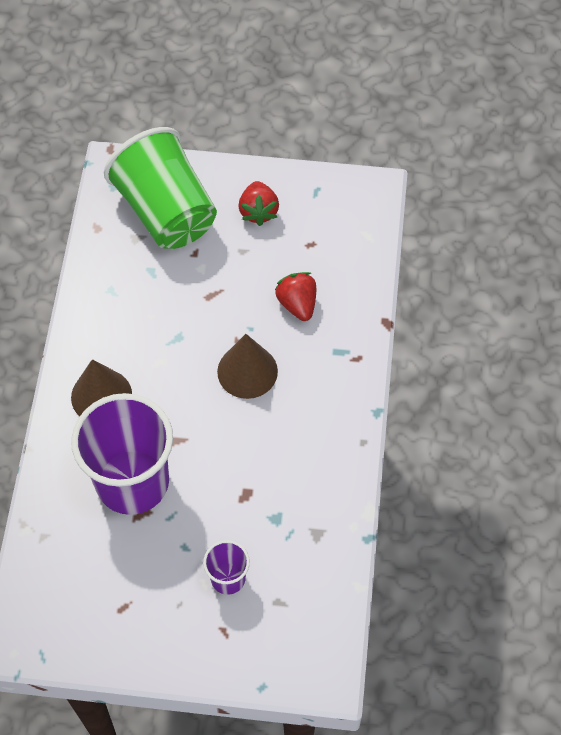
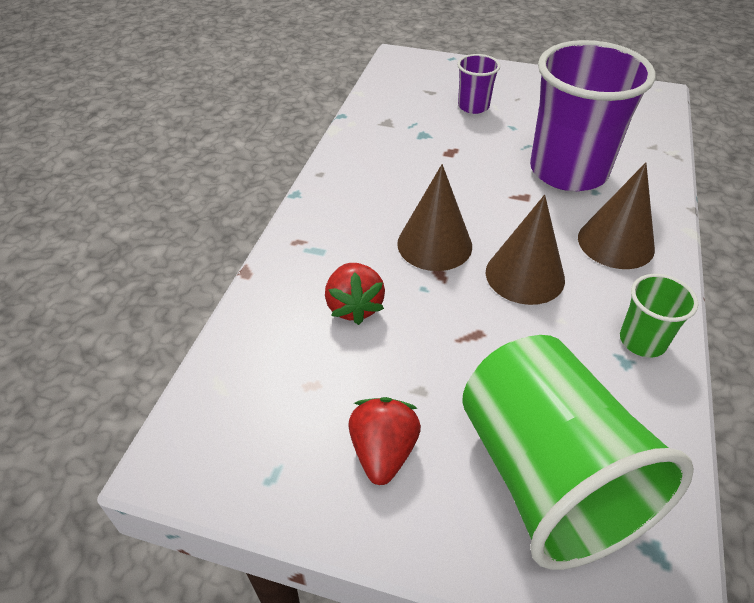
camera: 170 degrees left, 15 degrees down
(97, 307) = (642, 341): none -> green cup
(175, 351) = (525, 275): none -> brown cone

